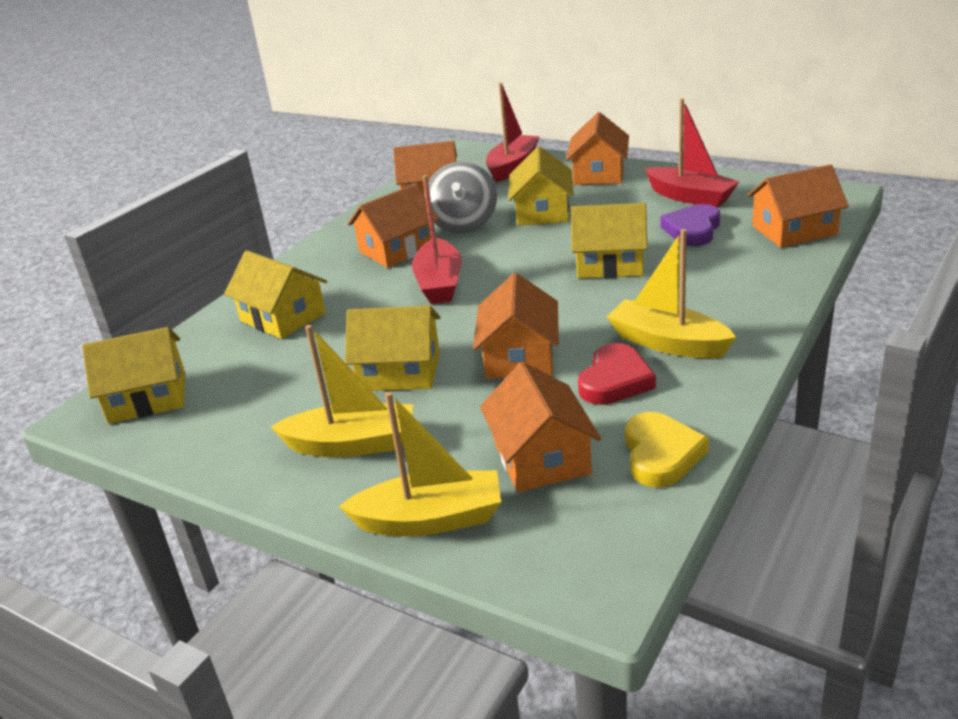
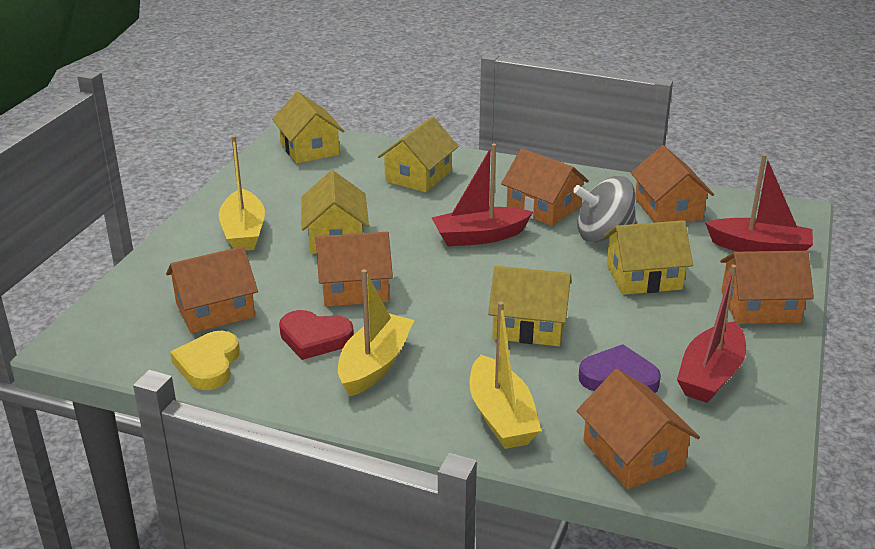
camera: 75 degrees right, 0 degrees up
(430, 519) = (156, 273): yellow boat -> yellow boat (501, 416)
(610, 263) = (529, 326): yellow house -> yellow house turned 75 degrees counterclockwise
(661, 454) = (208, 364): yellow heart -> yellow heart turned 105 degrees clockwise

